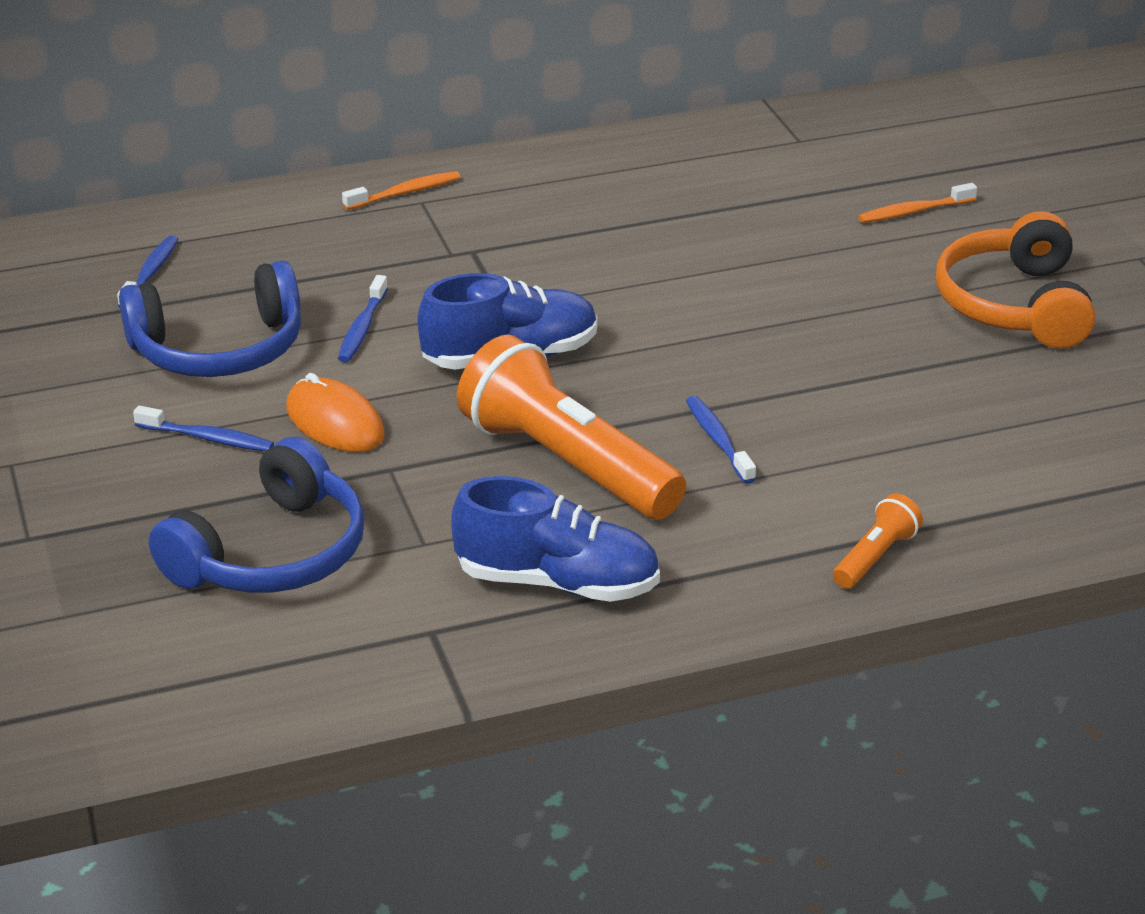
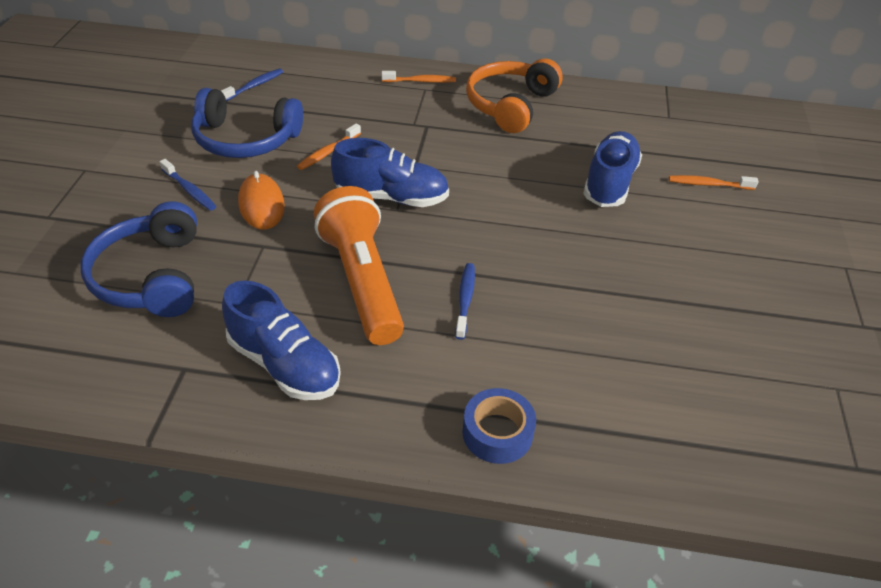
camera: 25 degrees right, 10 degrees up
(272, 553) = (151, 276): blue headphones -> blue headphones turned 105 degrees clockwise
(362, 328) = (328, 152): blue toothbrush -> orange toothbrush
(787, 248) = (609, 183): none -> blue shoe
(875, 557) = (497, 433): orange flashlight -> blue tape
(1014, 305) = (732, 272): orange headphones -> orange headphones (510, 105)

